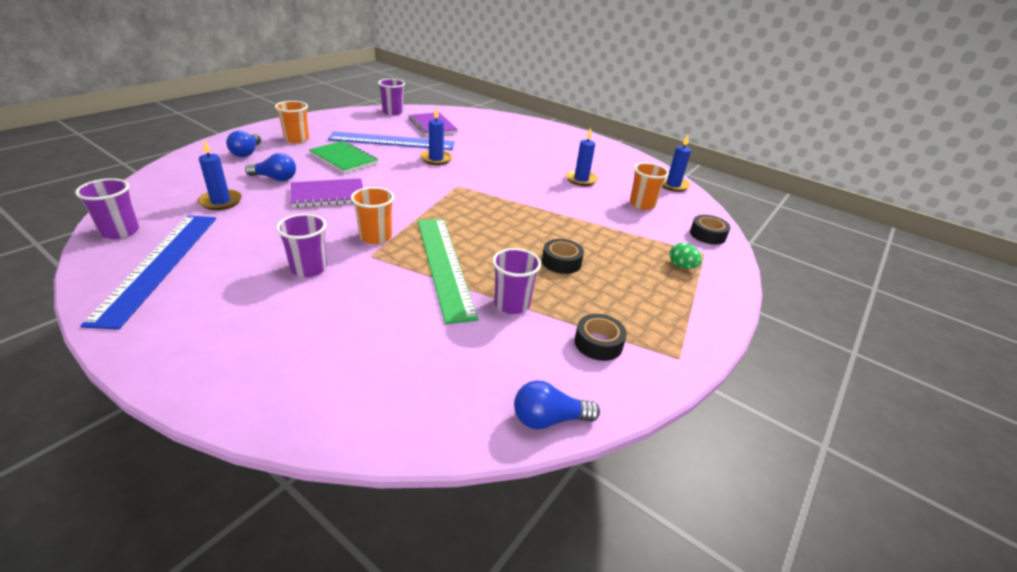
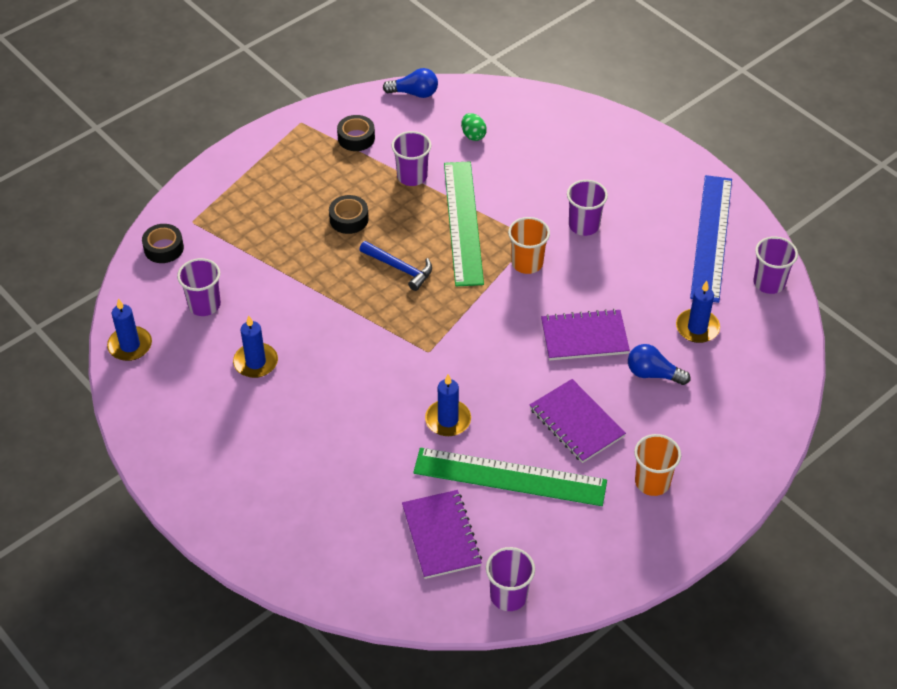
camera: 165 degrees left, 15 degrees up
(247, 153) = (708, 440): blue light bulb -> none
(344, 159) = (576, 422): green notebook -> purple notebook
(392, 141) = (510, 477): blue ruler -> green ruler
(497, 229) = (399, 268): none -> blue hammer
(642, 204) = (204, 305): orange cup -> purple cup
(682, 266) = (229, 206): green egg -> green egg (473, 135)

